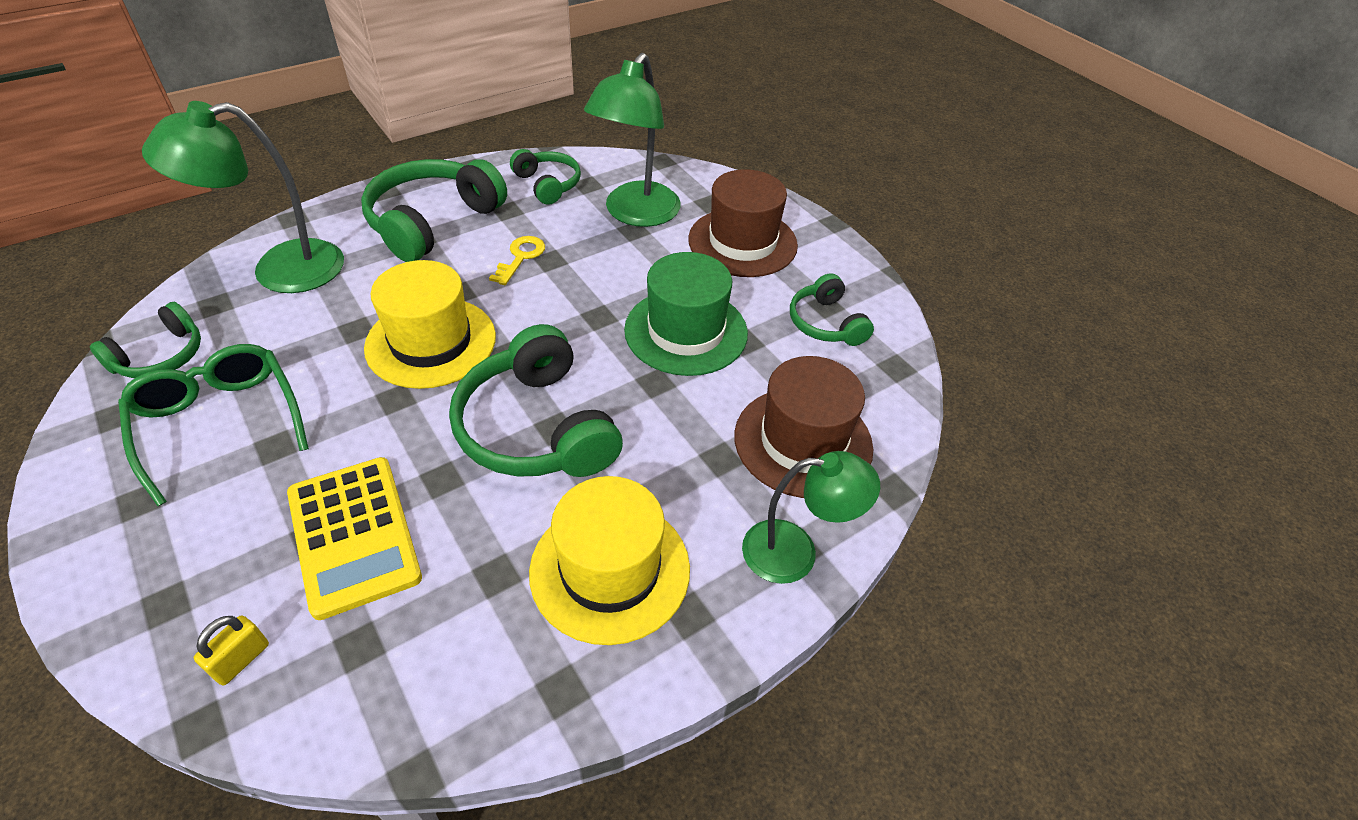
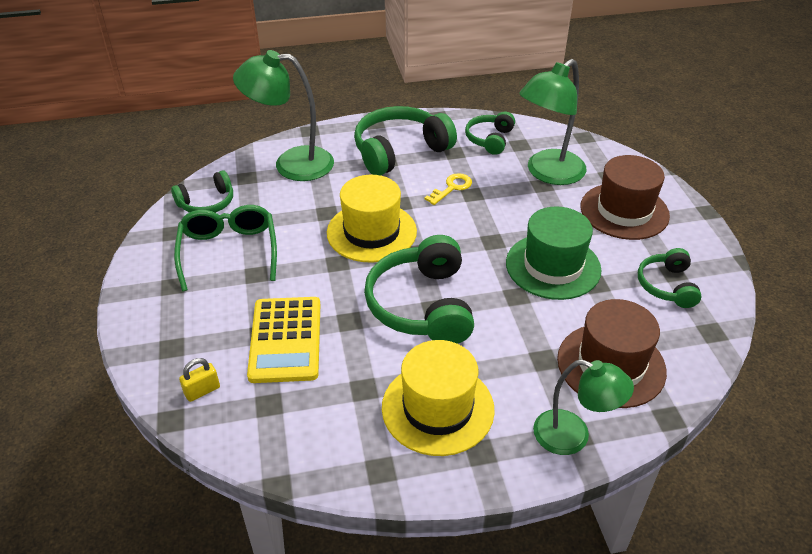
camera: 25 degrees right, 5 degrees down
(547, 184) = (490, 139): green headphones -> green headphones turned 150 degrees counterclockwise

